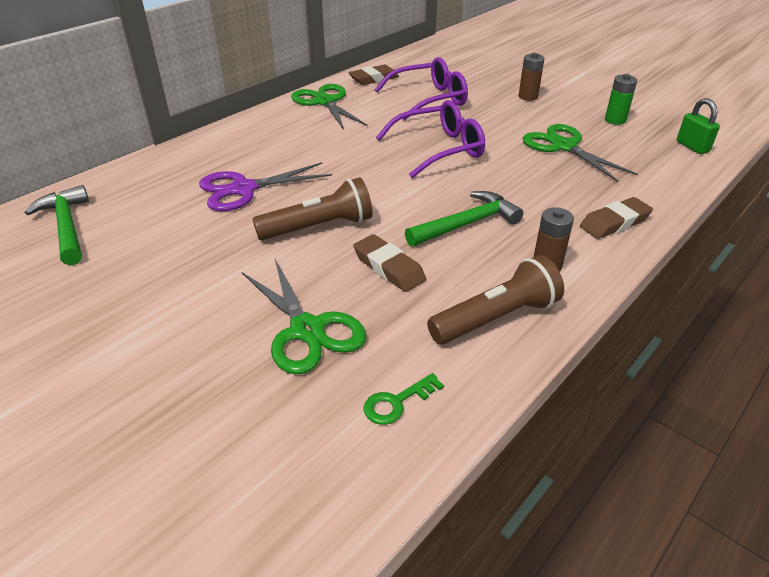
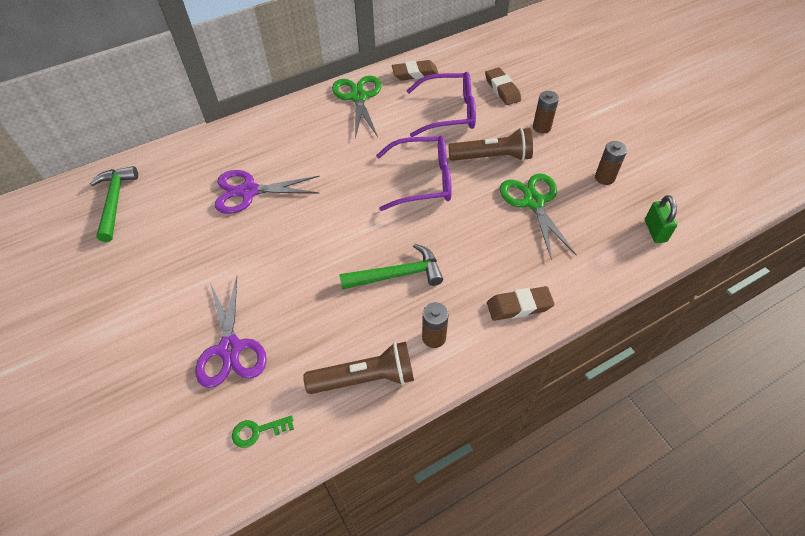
camera: 20 degrees right, 15 degrees up
(307, 330) = (230, 348): green scissors -> purple scissors
(319, 227) = (284, 248): brown flashlight -> brown flashlight (492, 157)
(389, 267) = (314, 305): brown eraser -> brown eraser (502, 89)
(615, 120) = (604, 178): green battery -> brown battery

